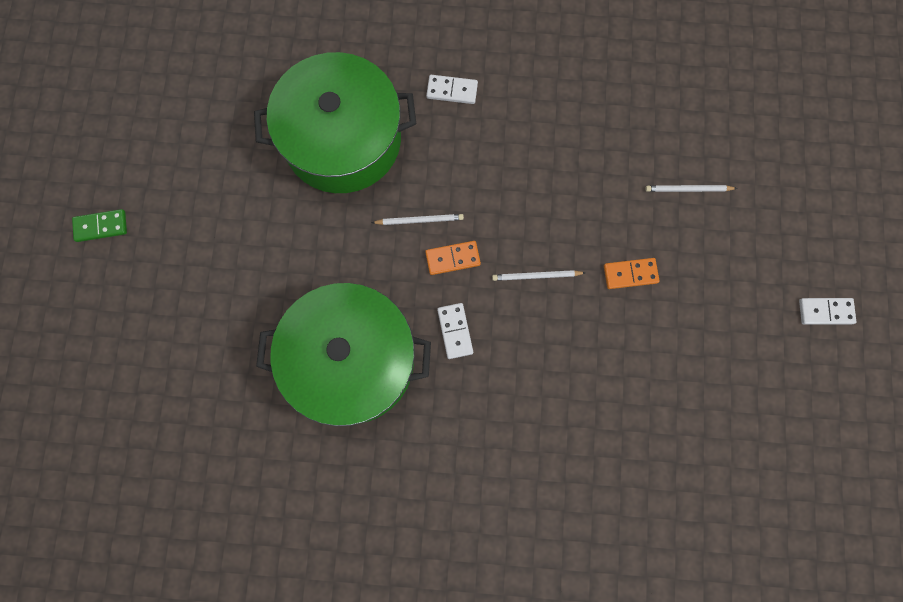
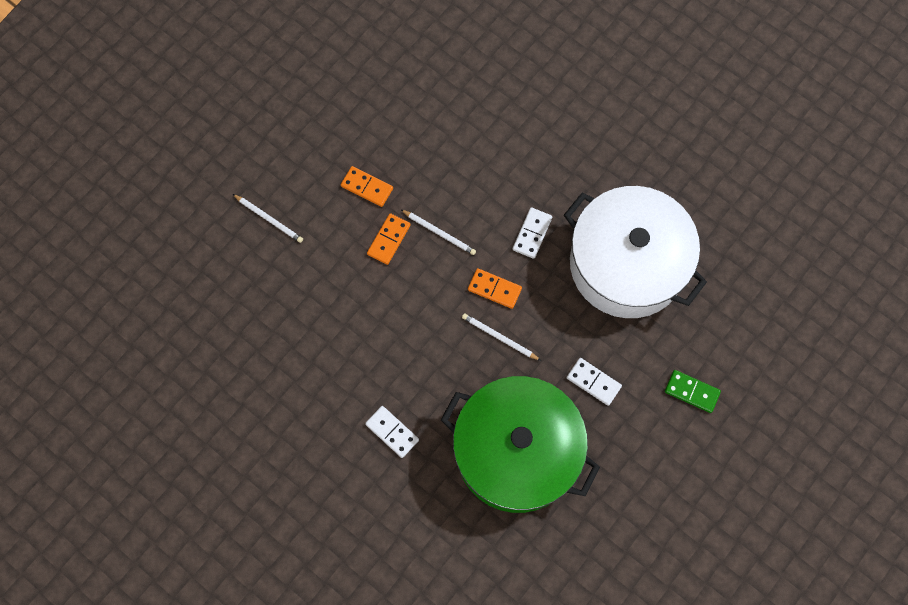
camera: 145 degrees left, 5 degrees down
(101, 226) = (773, 513): green domino -> green domino (692, 391)
(351, 361) = (627, 264): green pot -> white pot
(574, 240) = (389, 240): none -> orange domino
(825, 312) = (249, 70): white domino -> white domino (593, 382)

